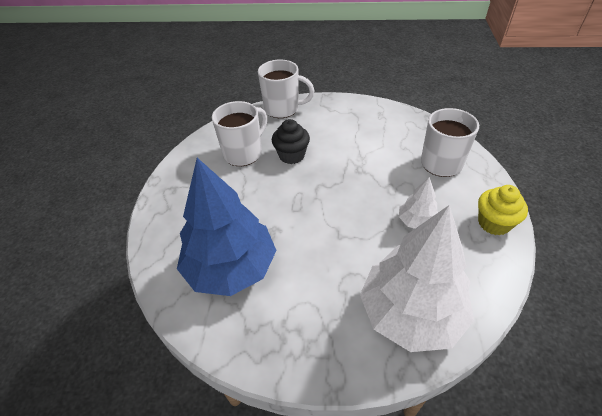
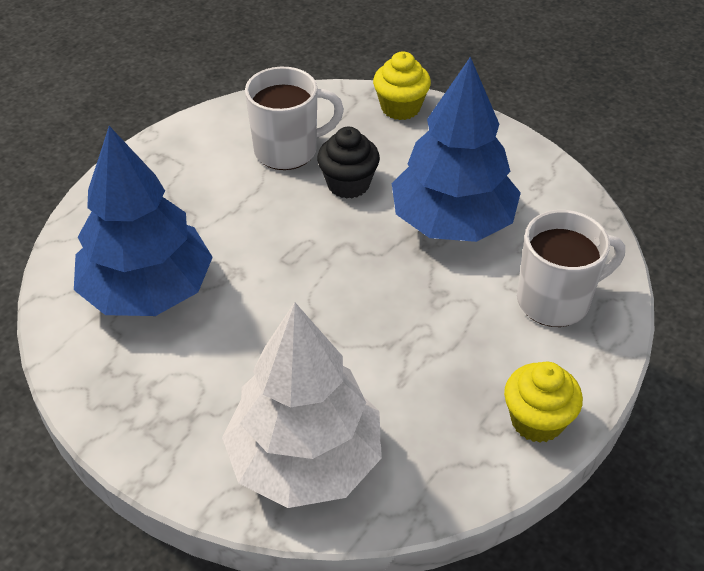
camera: 30 degrees right, 0 degrees up
(283, 109) = (400, 108): white mug -> yellow cupcake
(360, 149) = (452, 222): none -> blue tree
(417, 221) = (429, 359): white tree -> none

